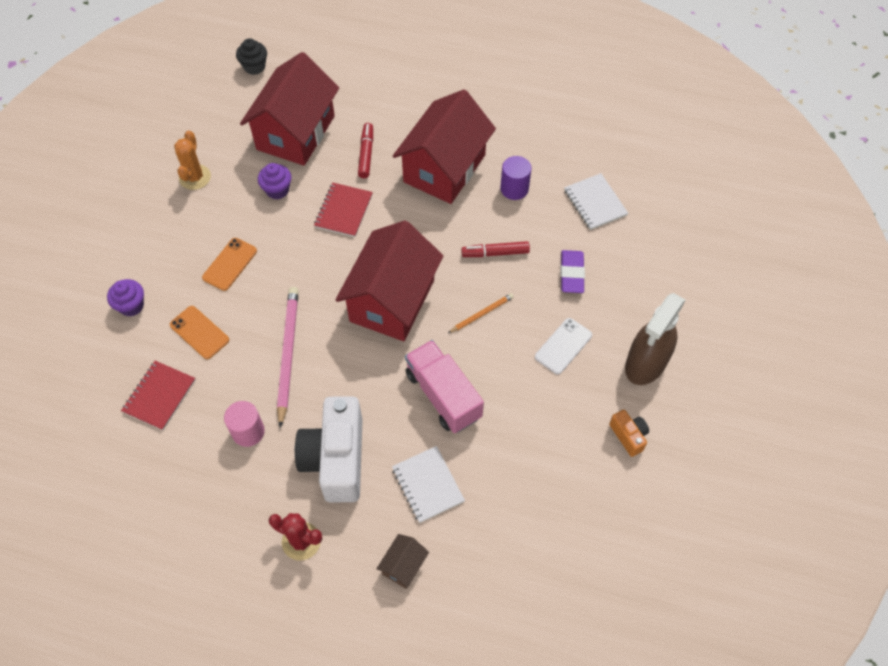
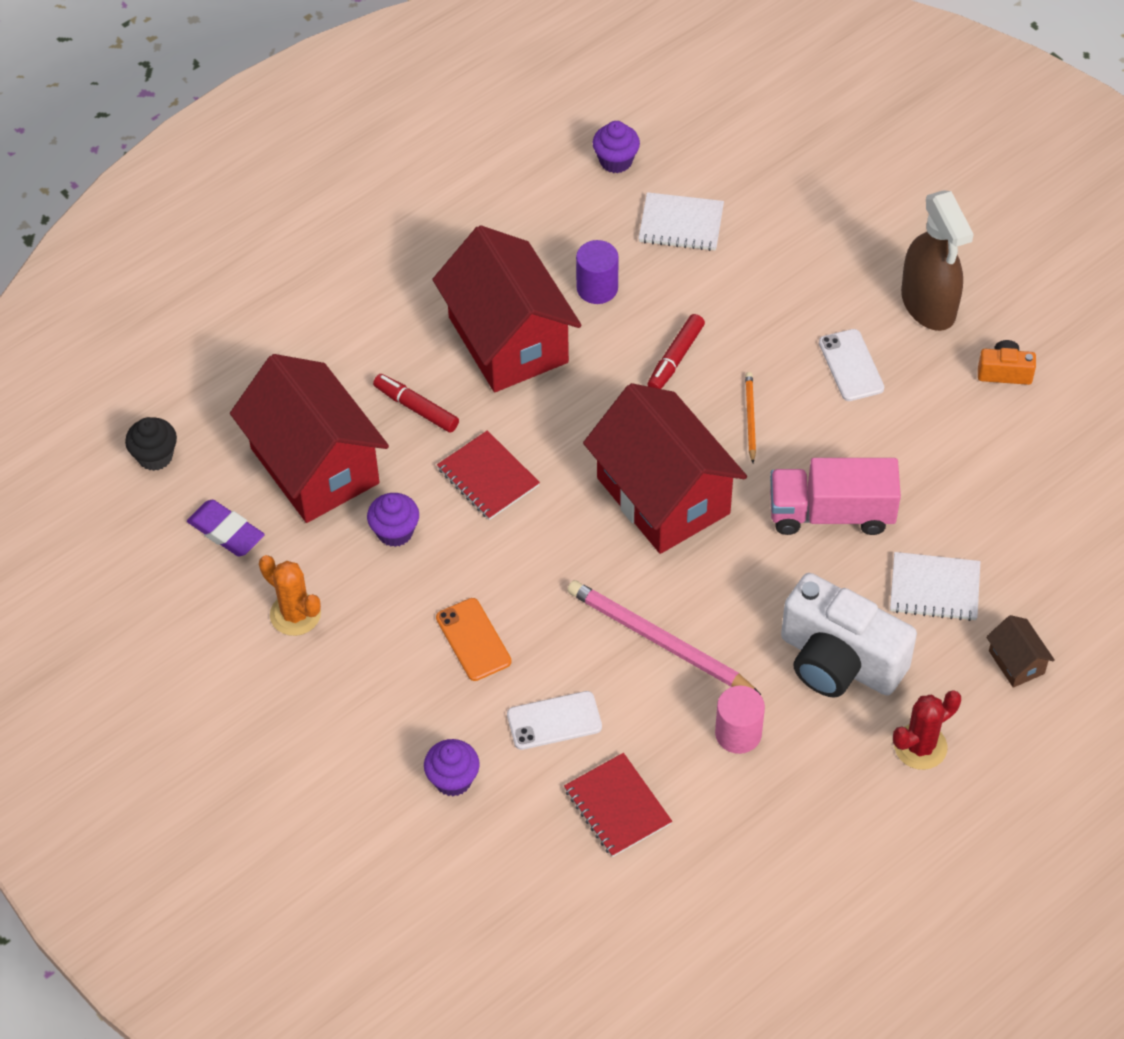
camera: 55 degrees left, 5 degrees down
(199, 332) = (554, 720): orange phone -> white phone
(571, 274) = (761, 303): purple eraser -> purple eraser (226, 532)
(612, 148) = (616, 161): none -> purple cupcake

